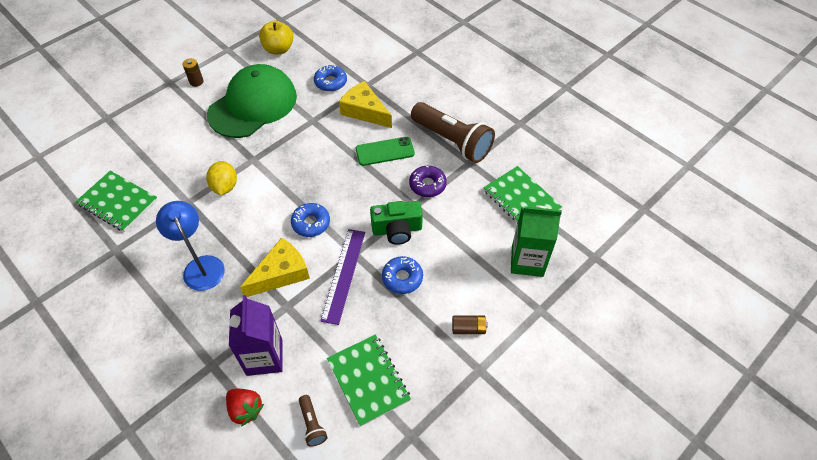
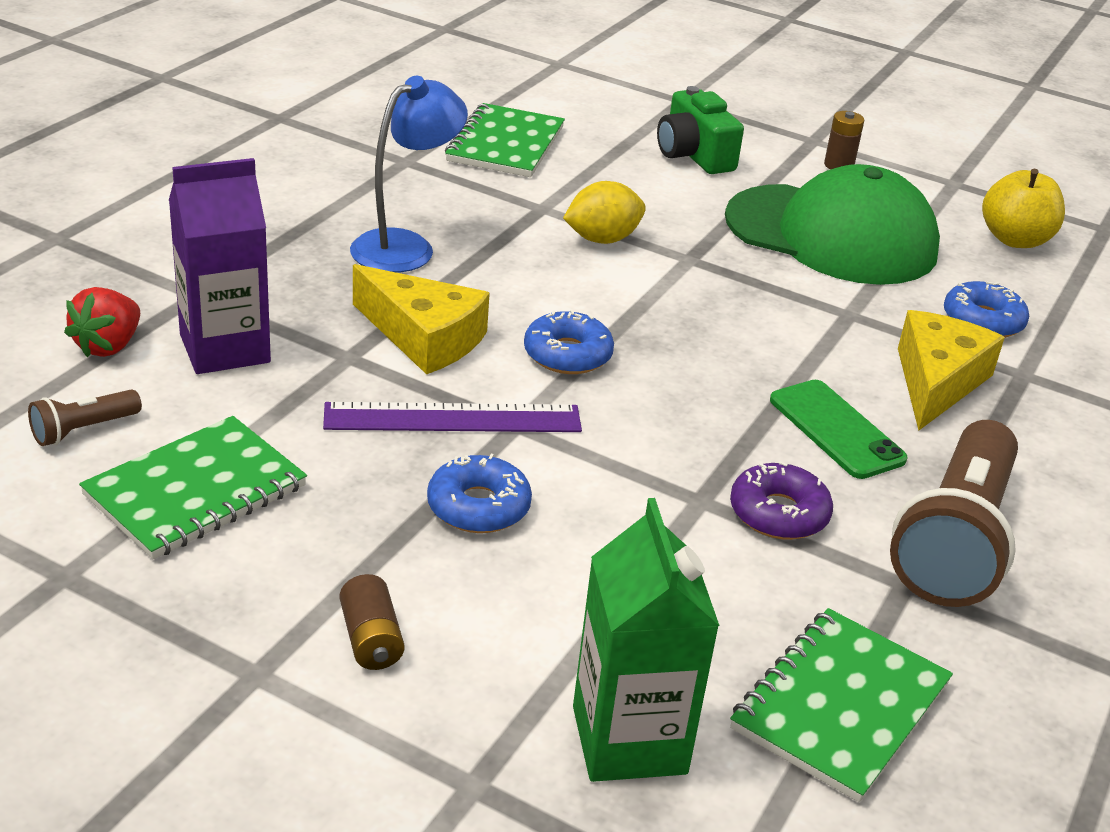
camera: 70 degrees right, 20 degrees down
(397, 230) = (613, 480): green camera -> green camera (693, 155)

